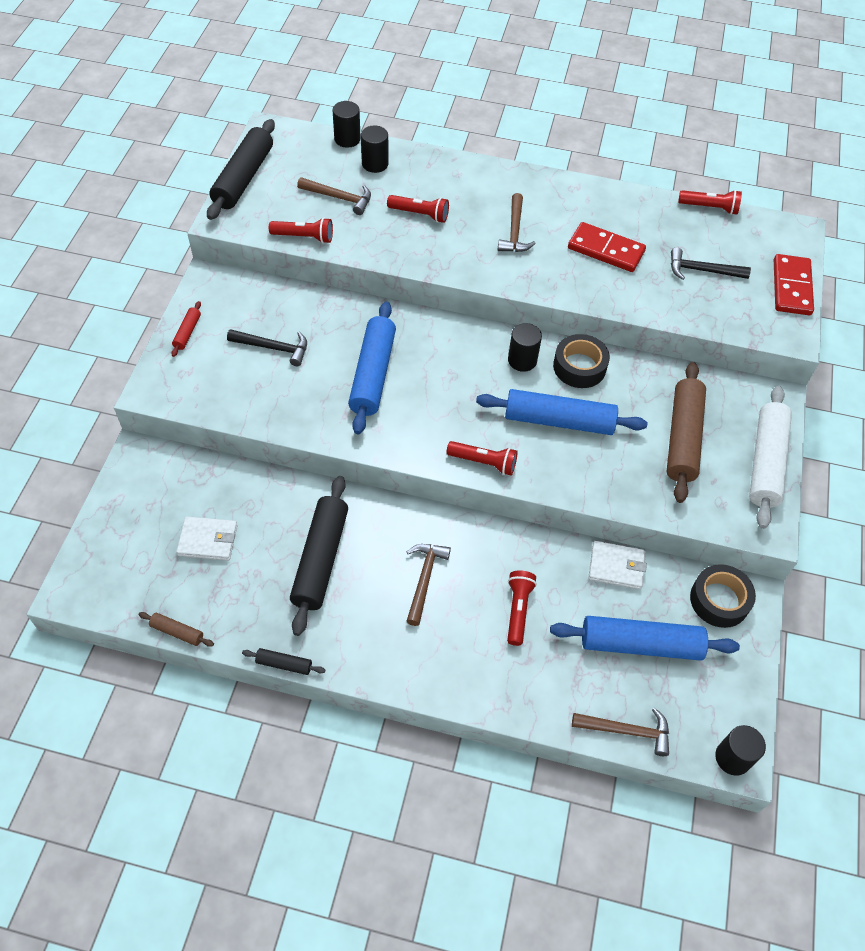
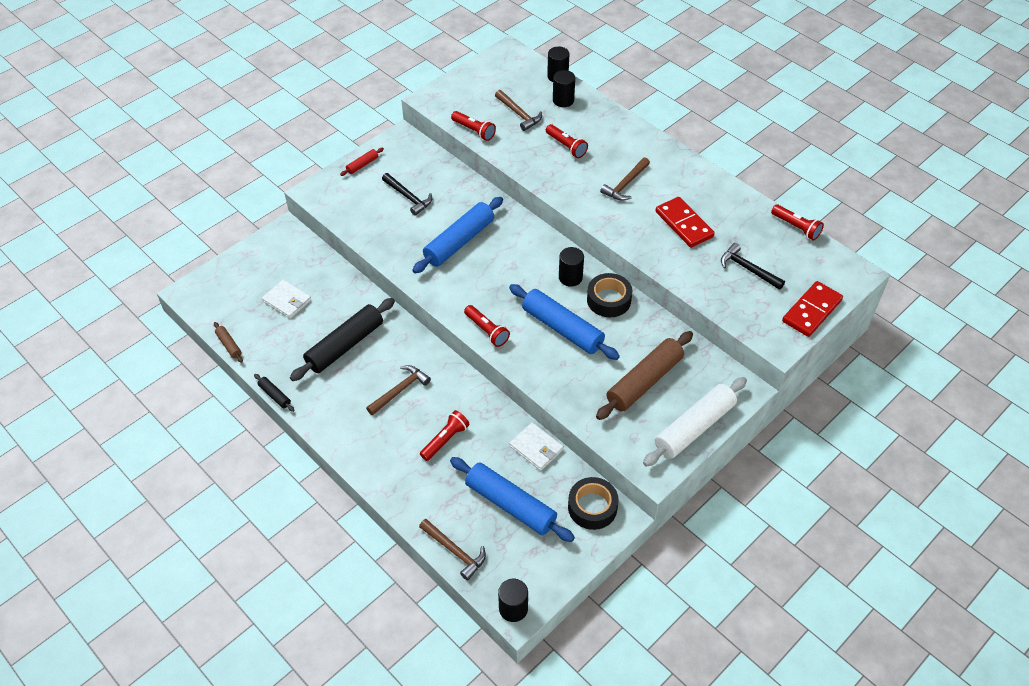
camera: 35 degrees right, 5 degrees down
(243, 178) = (465, 77): black rolling pin -> none

